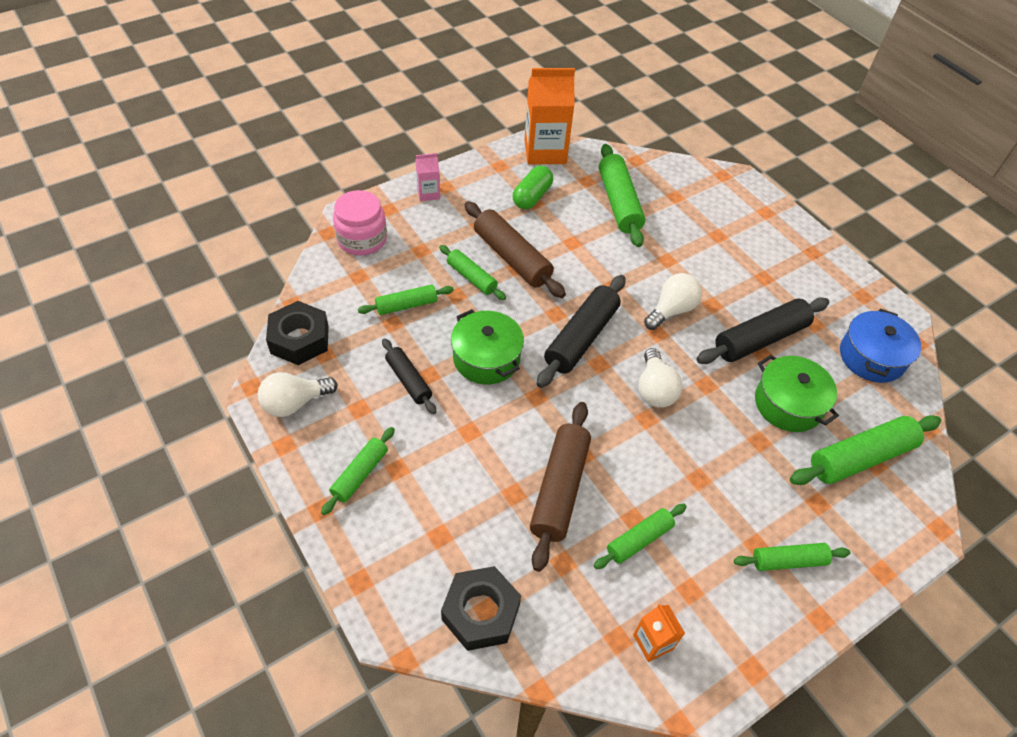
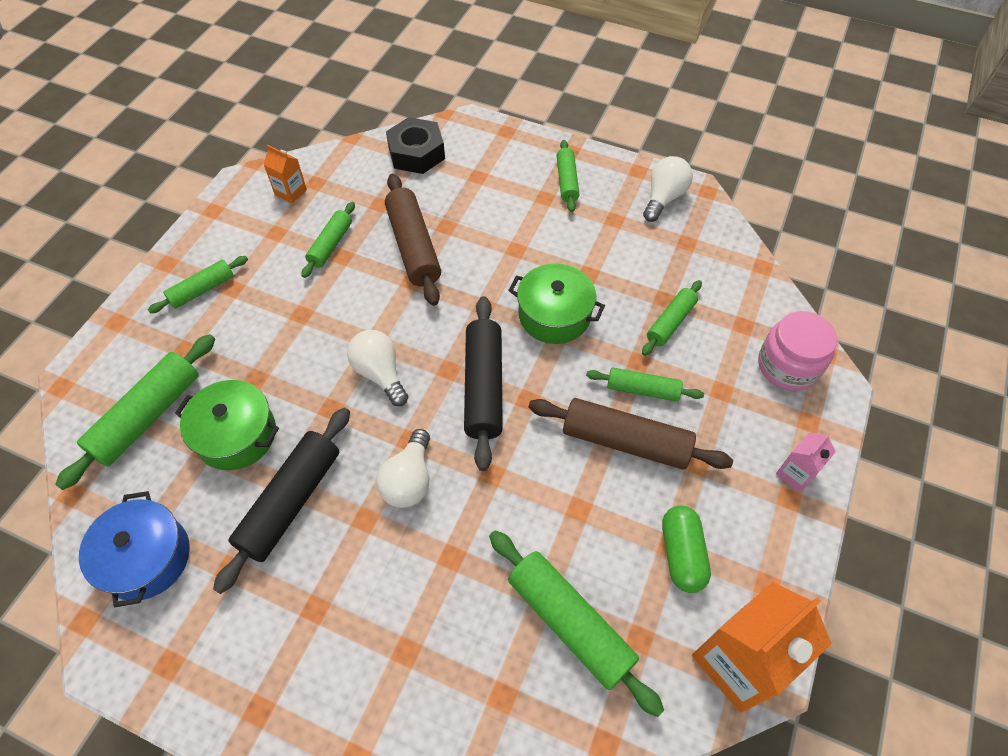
camera: 150 degrees right, 5 degrees up
(299, 339) = (719, 242): black nut -> none
(408, 380) = (599, 260): black rolling pin -> none

